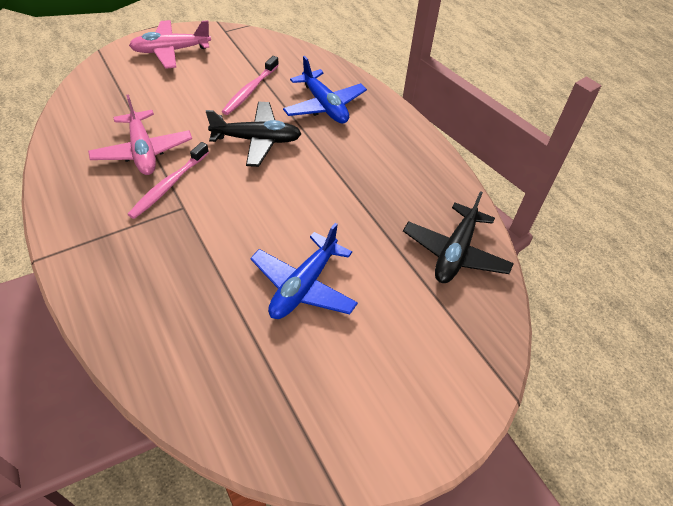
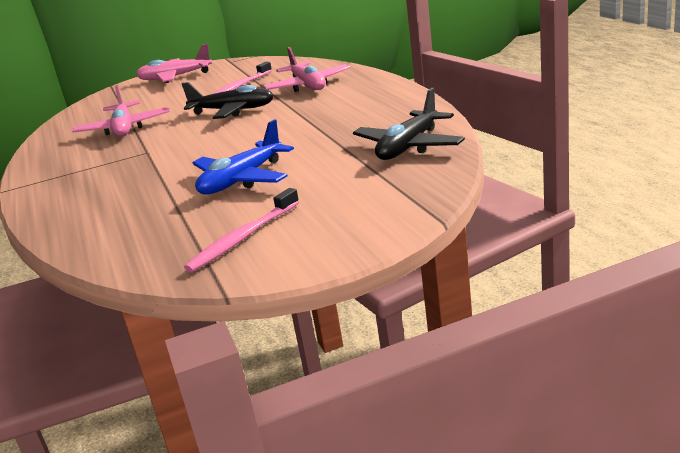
camera: 15 degrees right, 25 degrees down
(169, 185) = (139, 142): pink toothbrush -> pink toothbrush (244, 237)
(324, 106) = (308, 86): blue plane -> pink plane

